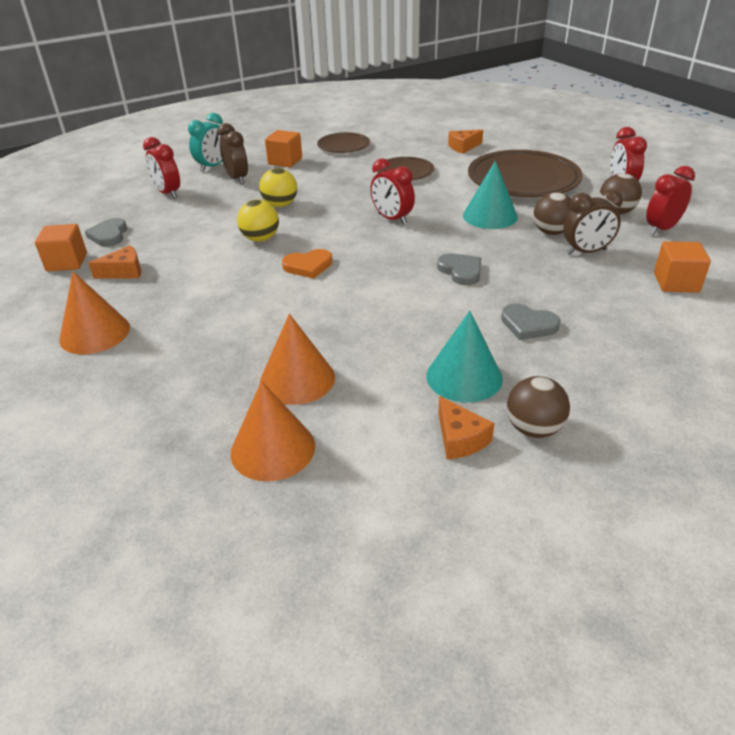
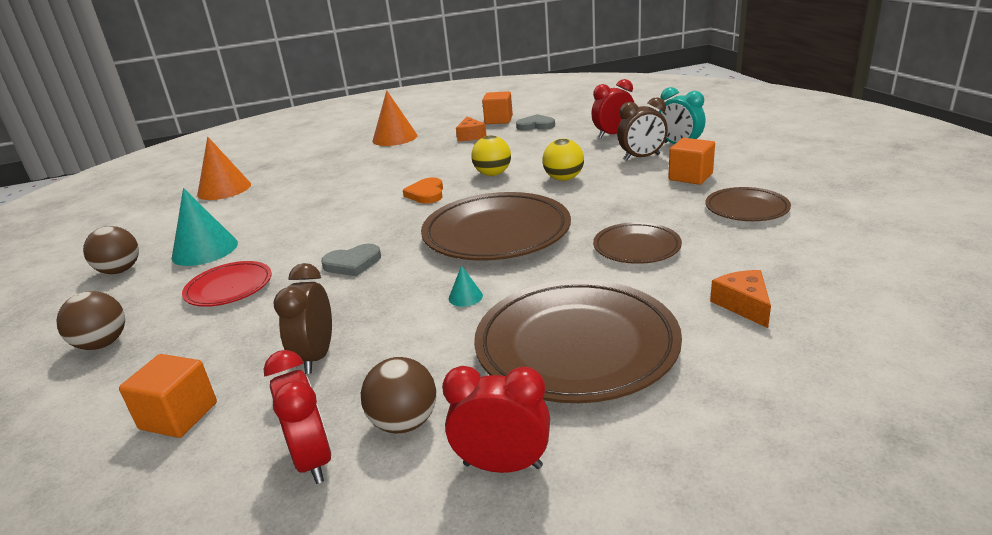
camera: 105 degrees right, 10 degrees down
(297, 379) = (277, 193): orange cone -> none
(392, 219) = (496, 233): red clock -> brown plate
(460, 438) = (152, 243): orange cheese -> none
(490, 216) = (465, 297): turquoise cone -> turquoise cone, size x0.44
(528, 325) = (229, 288): grey heart -> red plate
(551, 232) = (387, 338): brown ball -> brown ball (102, 344)

